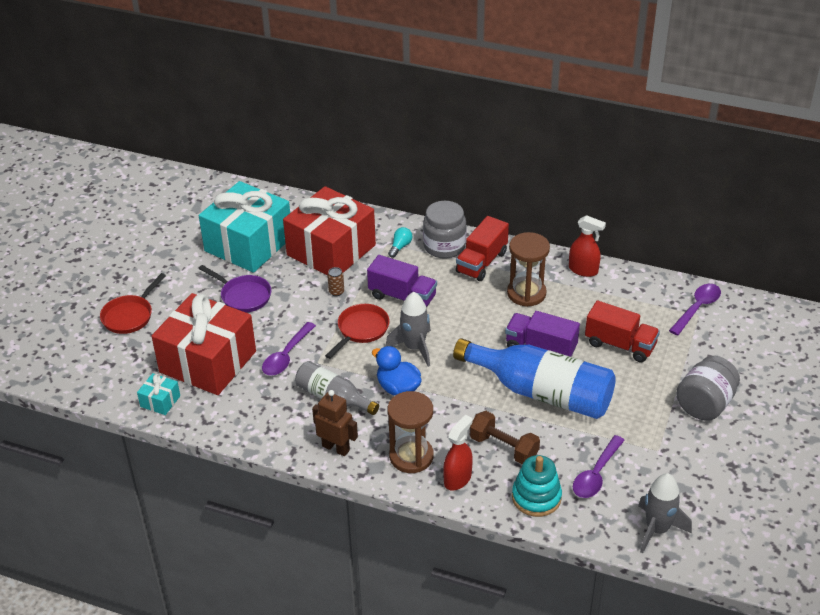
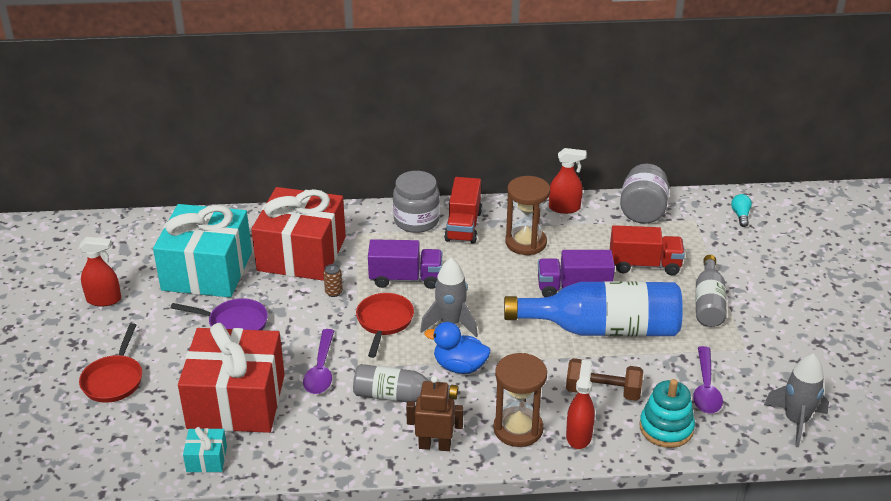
camera: 25 degrees left, 5 degrees down
(158, 246) = (104, 300): none -> red spray bottle
(400, 247) = (372, 232): turquoise light bulb -> turquoise light bulb (740, 215)
(654, 398) = (708, 303): none -> grey bottle
(697, 308) = (689, 214): purple spoon -> none
(705, 404) = (756, 295): grey jar -> grey jar (642, 211)

